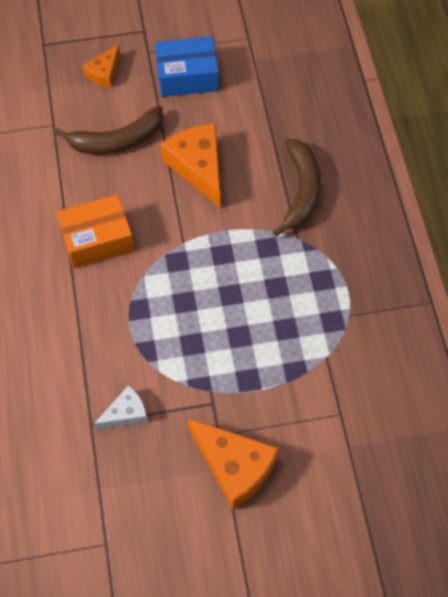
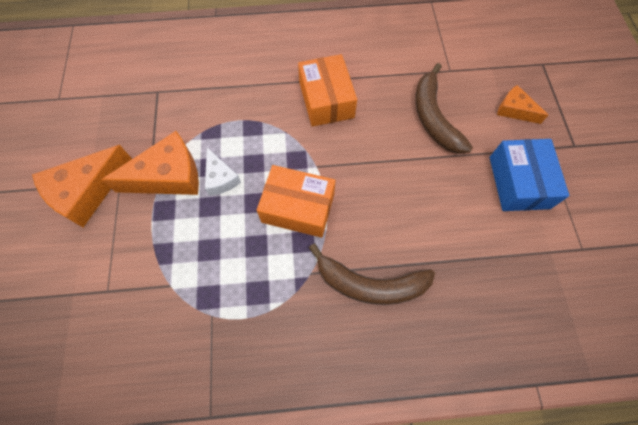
camera: 95 degrees right, 5 degrees up
(125, 413) = (159, 114): white cheese -> white cheese (220, 178)
(198, 167) = (403, 184): orange cheese -> orange cheese (168, 176)
(232, 255) = (298, 208): none -> orange box

